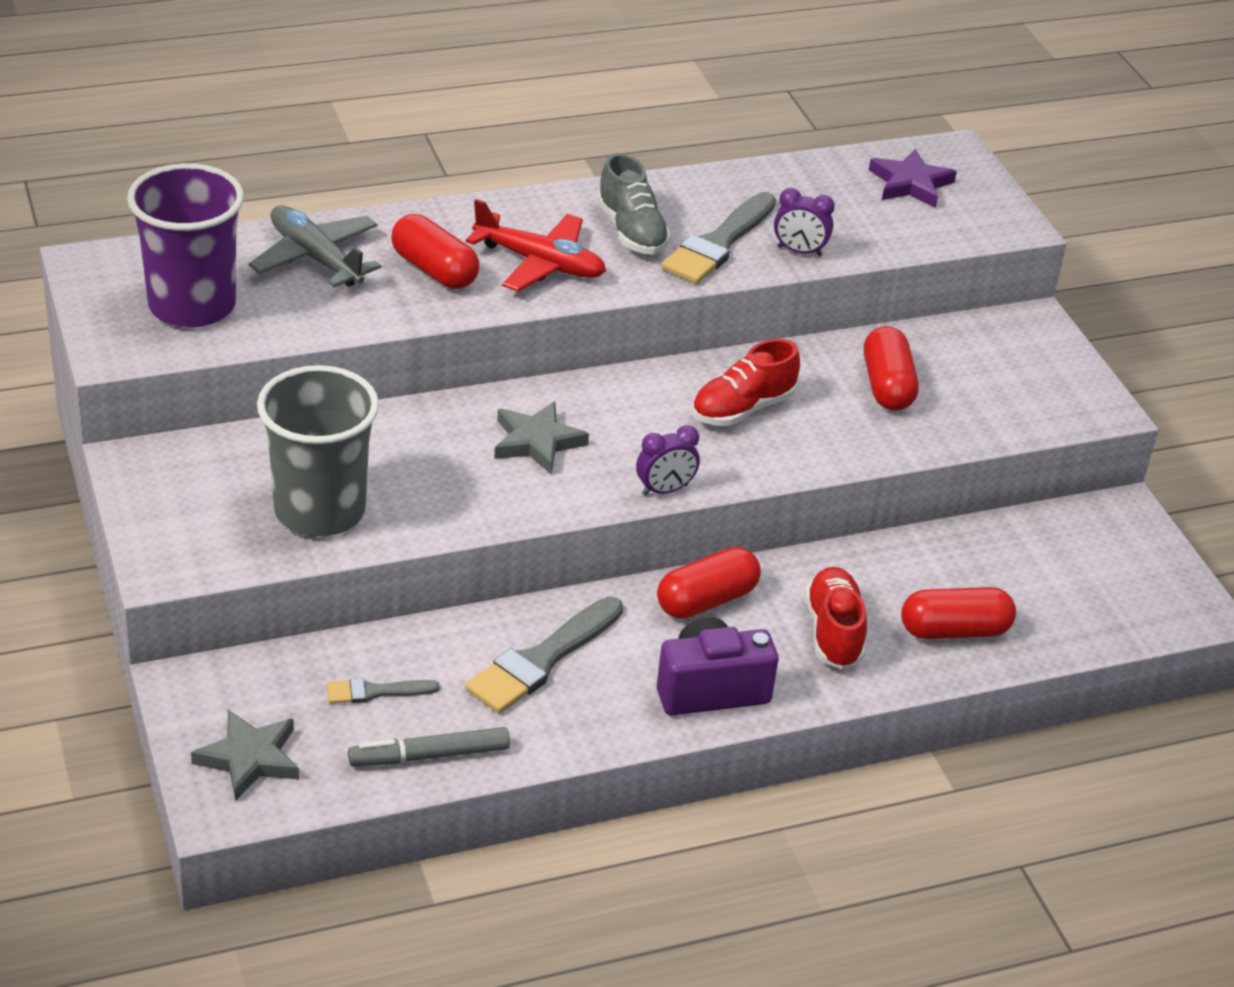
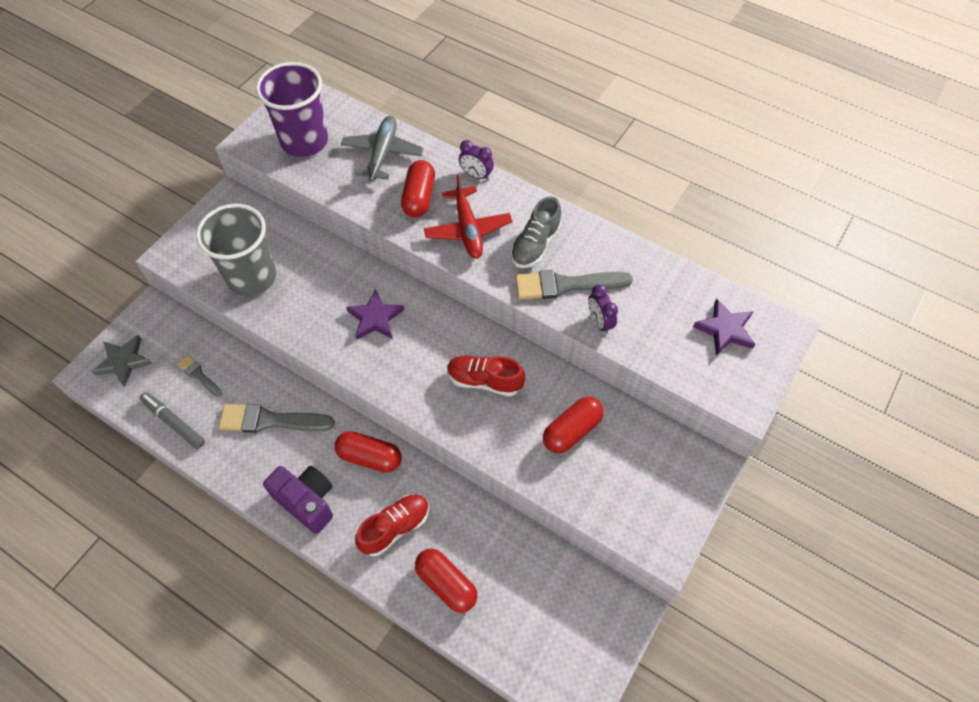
camera: 55 degrees right, 20 degrees up
(537, 442) = (375, 318): grey star -> purple star
(665, 490) = (387, 391): purple clock -> purple clock (476, 175)

